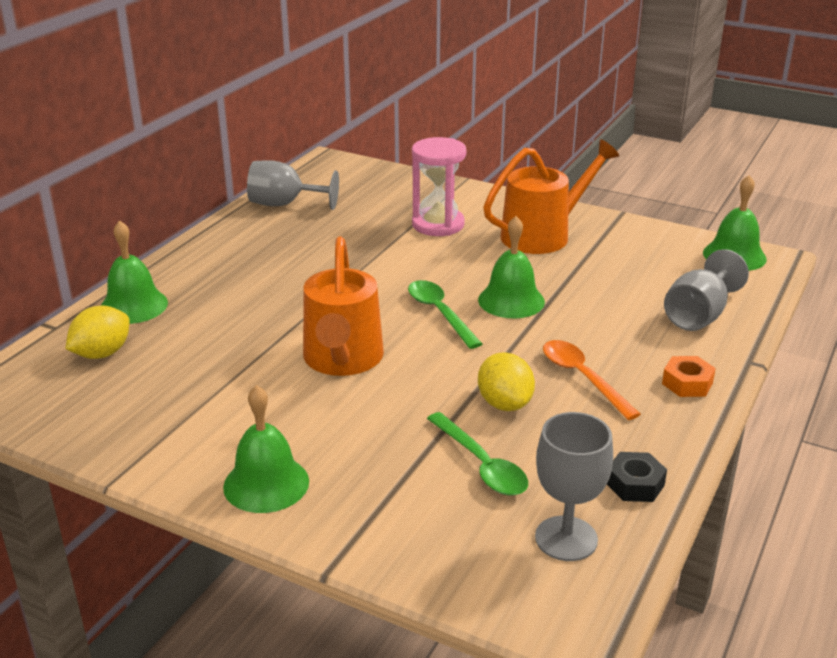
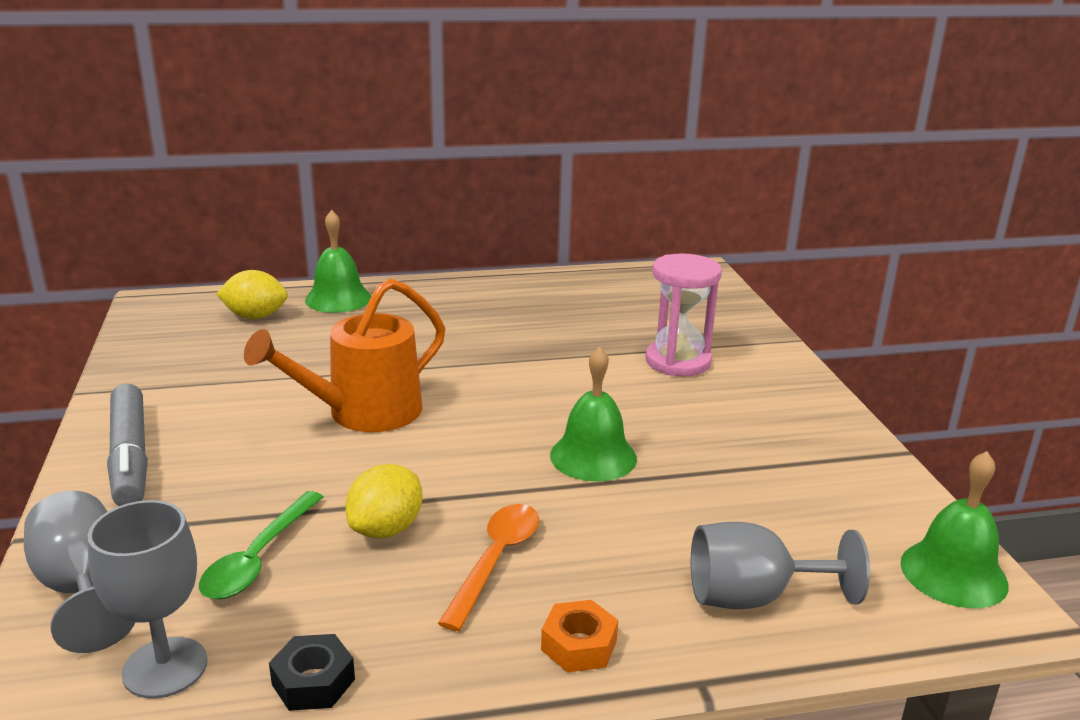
camera: 50 degrees right, 5 degrees down
(266, 484) = (130, 456): green bell -> grey marker
(284, 204) = (589, 285): grey goblet -> grey goblet (83, 589)
(440, 313) = (510, 427): green spoon -> none
(542, 235) = (759, 423): orange watering can -> none

